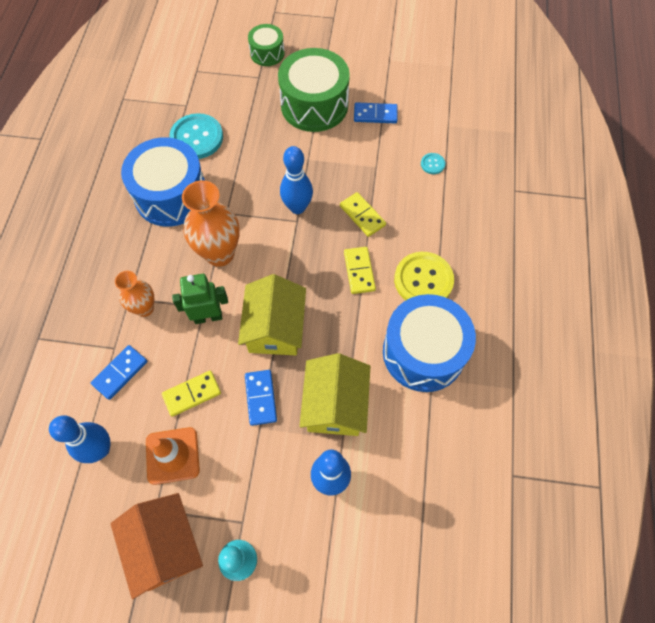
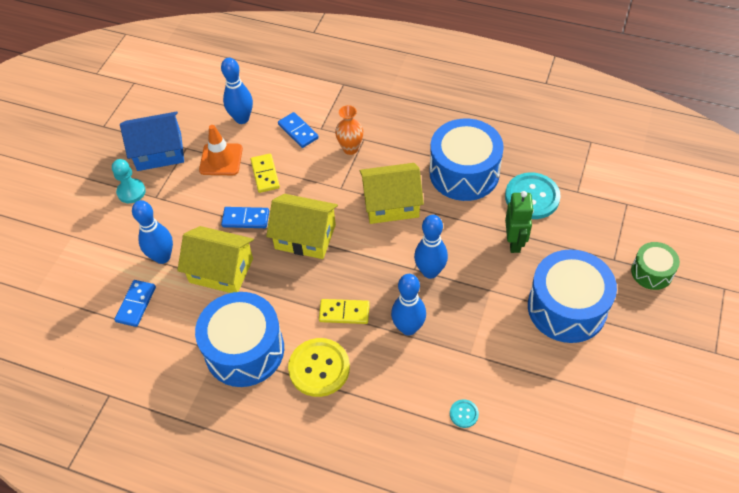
camera: 105 degrees right, 10 degrees down
(165, 546) = (159, 152): orange house -> blue house
(208, 317) = (330, 190): green robot -> green robot (514, 242)
(220, 254) = (391, 204): orange vase -> yellow house
(314, 105) = (567, 308): green drum -> blue drum
(362, 215) = (408, 328): yellow domino -> blue bowling pin
(375, 115) = (545, 368): blue domino -> blue domino (136, 304)

